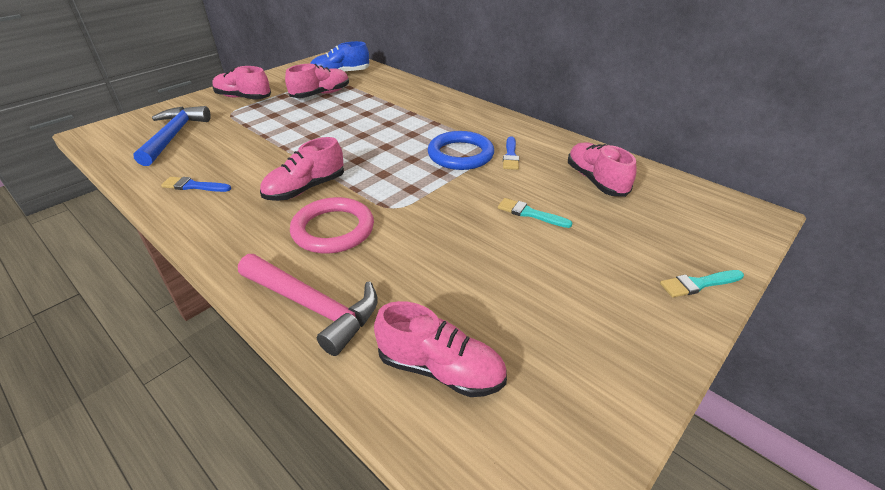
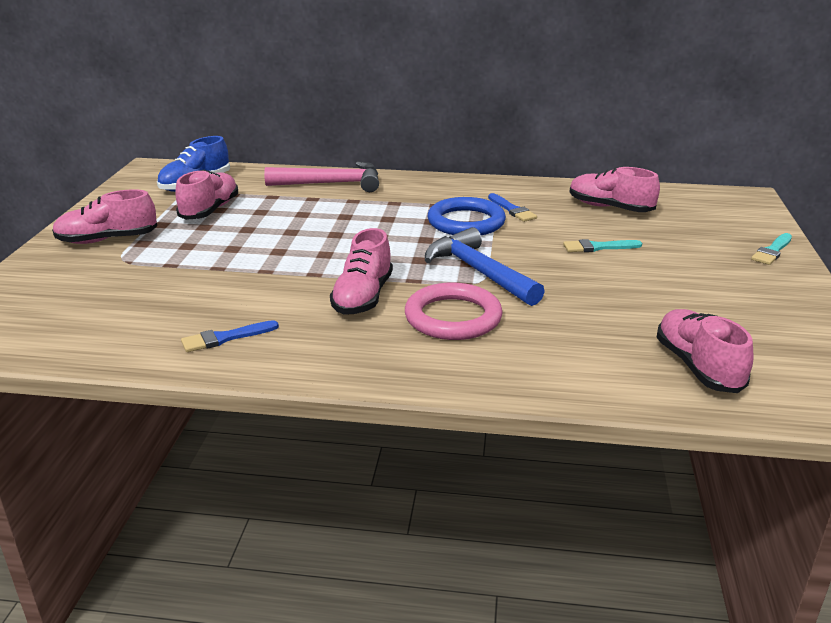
camera: 35 degrees left, 10 degrees down
(174, 136) = (90, 304): blue hammer -> blue hammer (479, 272)
(313, 306) = (538, 374): pink hammer -> pink hammer (331, 184)
(440, 369) = (697, 366): pink shoe -> pink shoe turned 90 degrees counterclockwise

